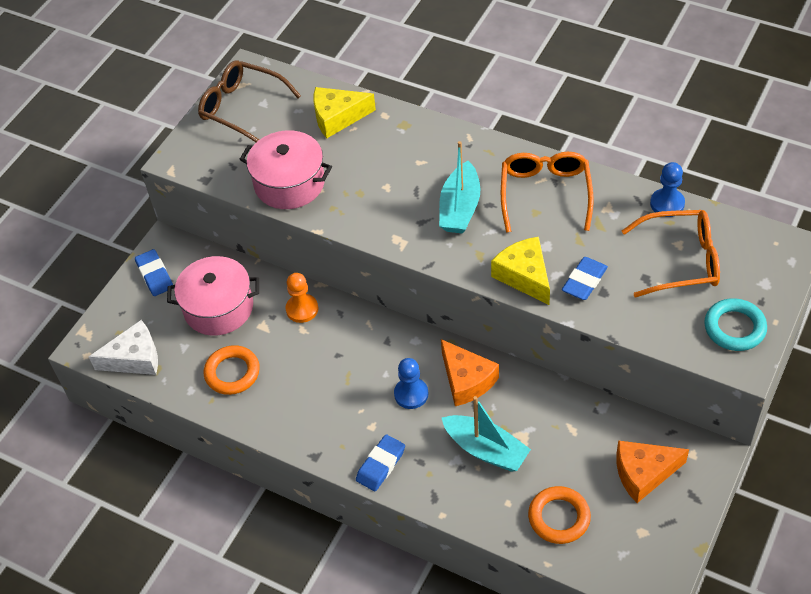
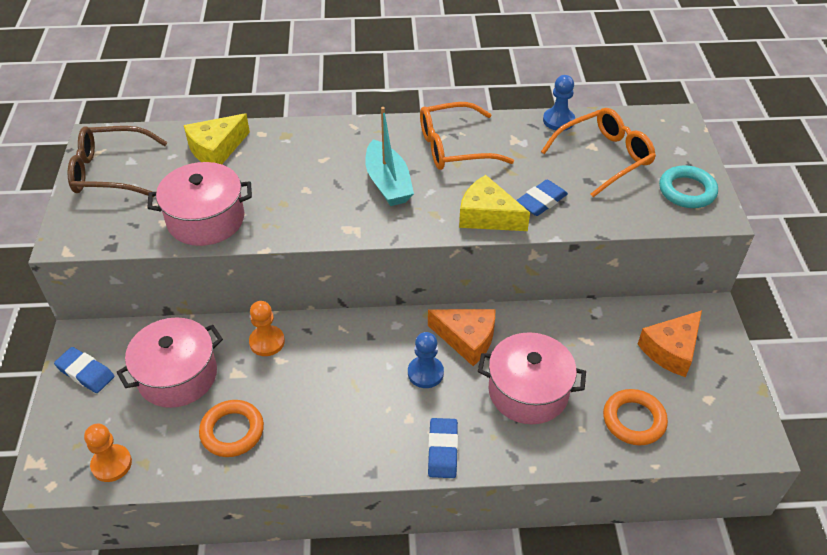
camera: 35 degrees left, 5 degrees down
(135, 358) = (111, 464): white cheese -> orange pawn
(486, 450) = (528, 391): turquoise boat -> pink pot
(545, 194) = (454, 147): orange glasses -> orange glasses turned 75 degrees counterclockwise
(584, 281) = (541, 201): blue eraser -> blue eraser turned 45 degrees clockwise

